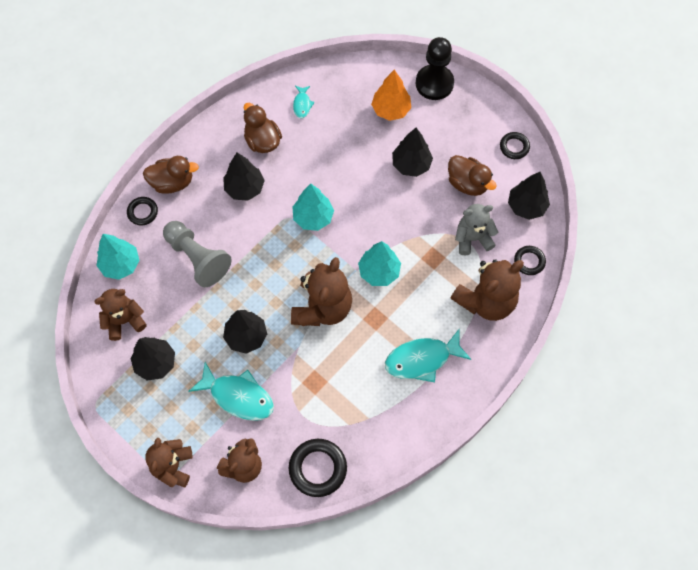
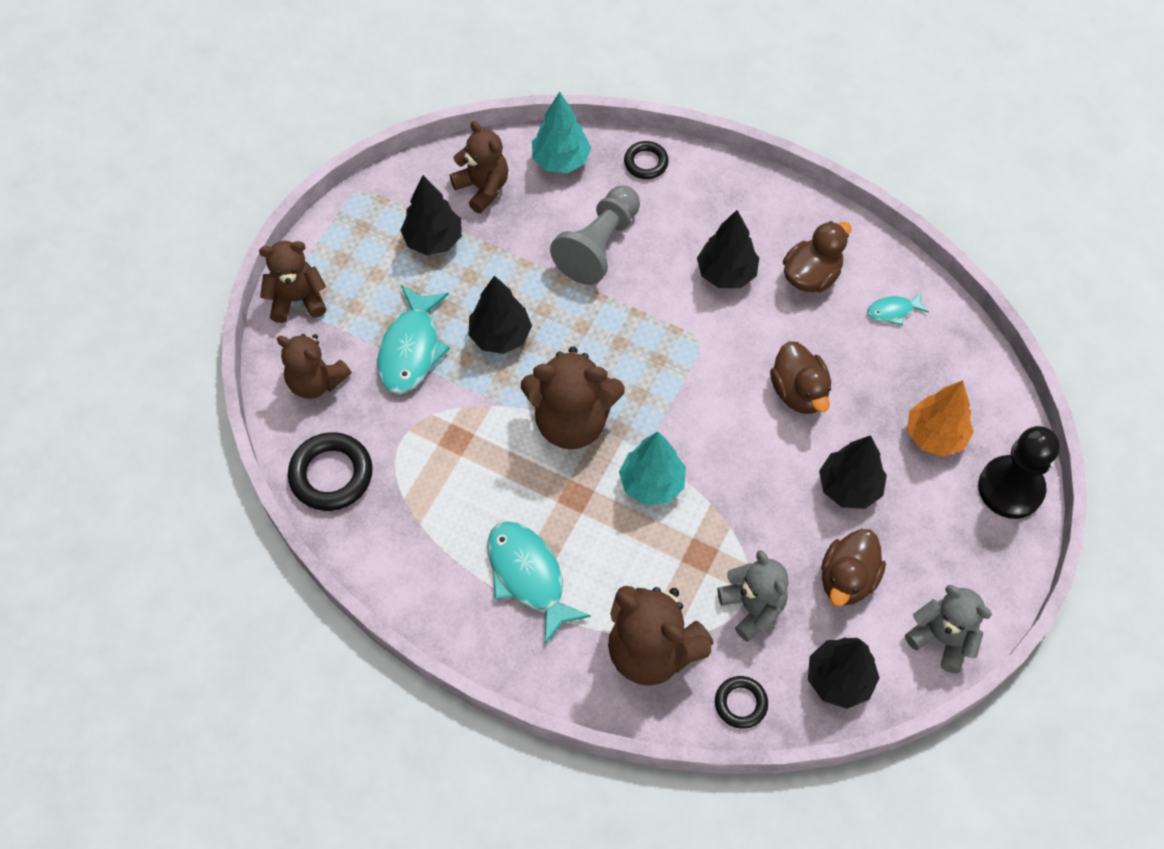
camera: 75 degrees right, 5 degrees down
(172, 182) = (703, 184): brown duck -> brown duck (799, 392)
(313, 217) = (710, 373): turquoise tree -> none
(514, 147) = (942, 638): black ring -> grey teddy bear

